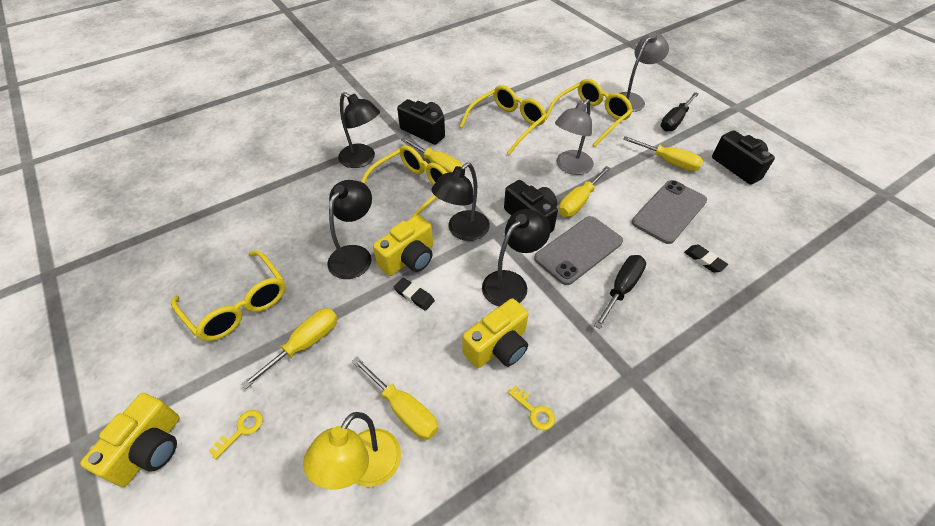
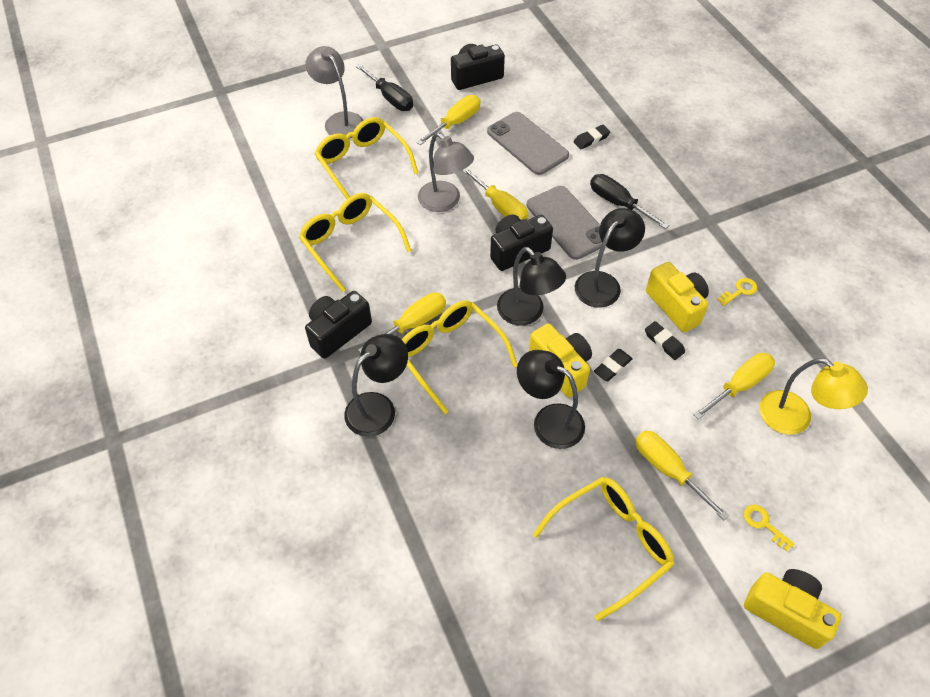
camera: 80 degrees left, 5 degrees up
(448, 336) = (664, 342): none -> black eraser
(511, 282) = (603, 283): black lamp -> black lamp turned 75 degrees clockwise

